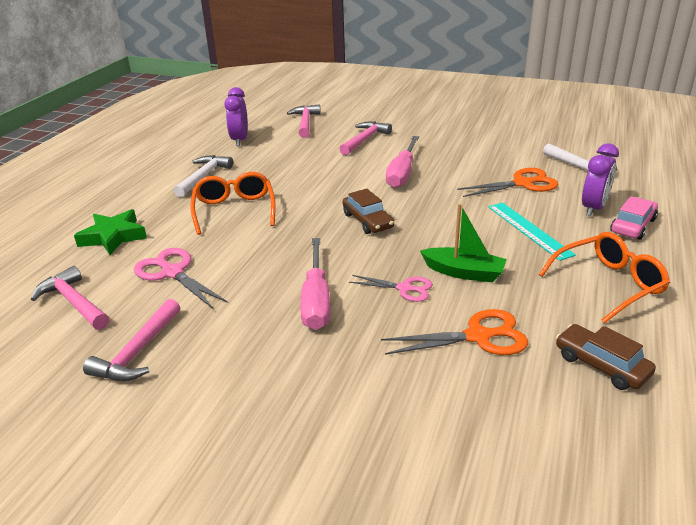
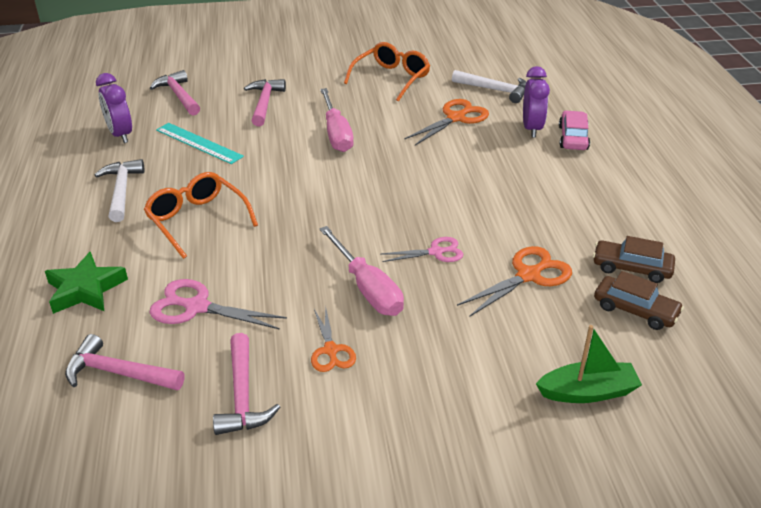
camera: 30 degrees left, 5 degrees up
(238, 341) = (331, 350): none -> orange scissors
(367, 221) = (346, 194): brown car -> brown car (635, 310)
(464, 272) = (473, 221): green boat -> green boat (588, 392)
(528, 230) = (495, 164): turquoise ruler -> turquoise ruler (198, 143)
(609, 284) = (591, 197): orange glasses -> orange glasses (391, 78)

